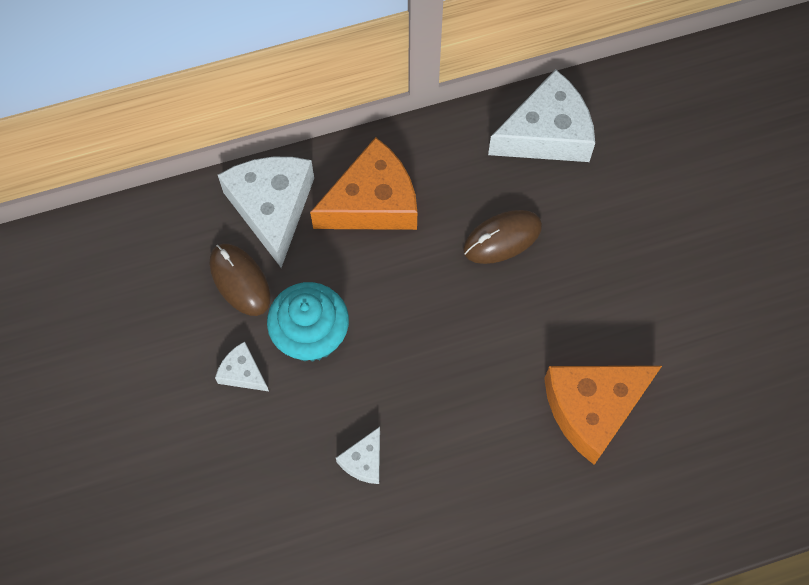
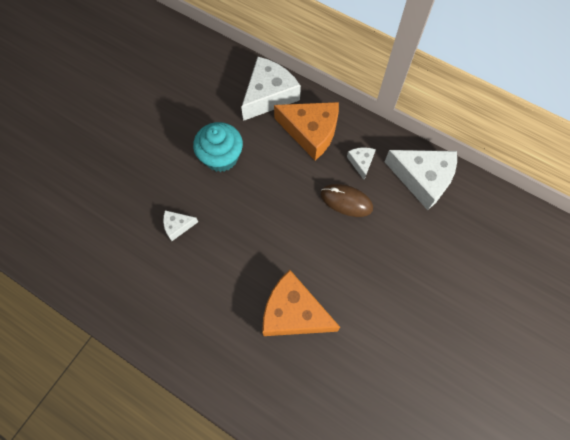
camera: 50 degrees right, 0 degrees up
(240, 280) = (222, 109): brown mouse -> none
(242, 373) = (179, 144): white cheese -> white cheese (361, 162)

